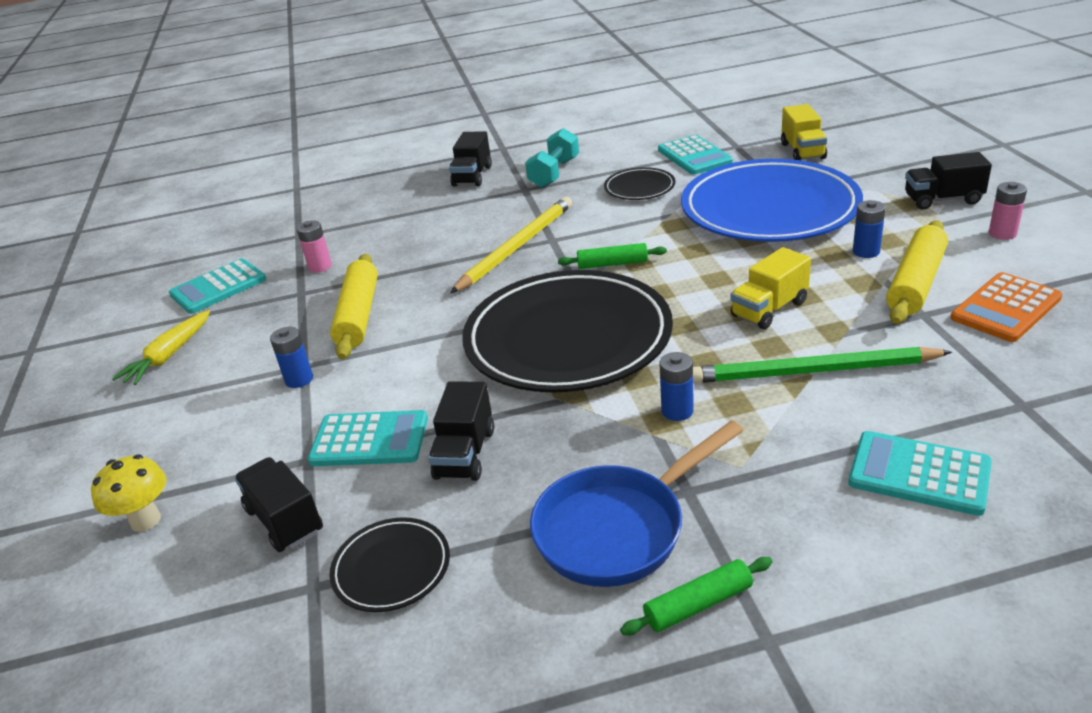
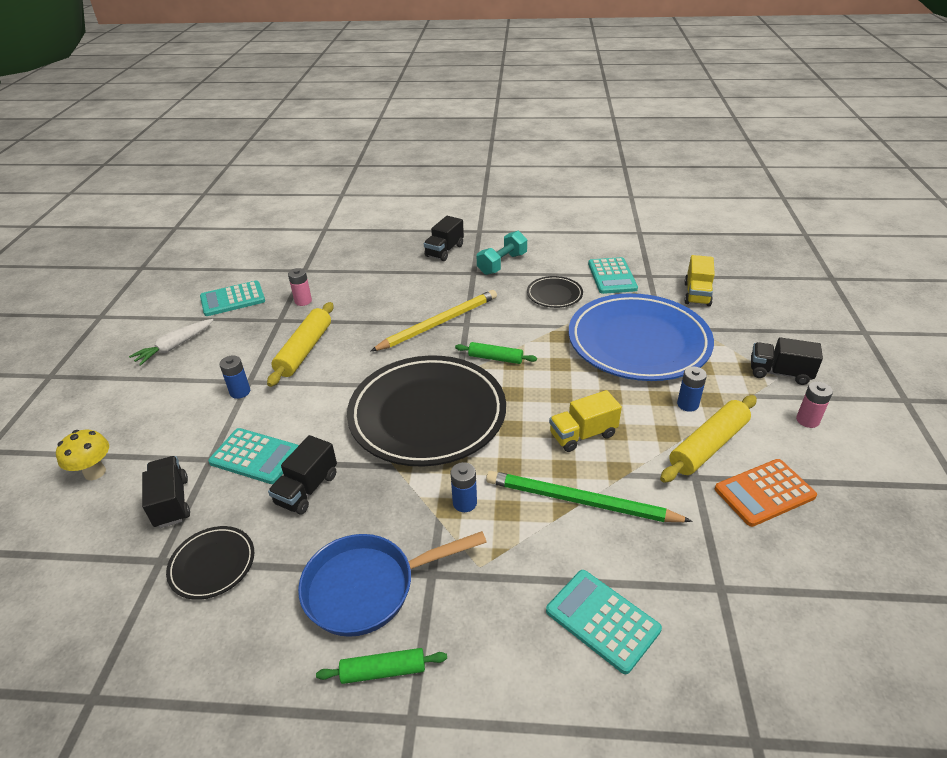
camera: 15 degrees right, 5 degrees up
(169, 356) = (175, 347): yellow carrot -> white carrot

